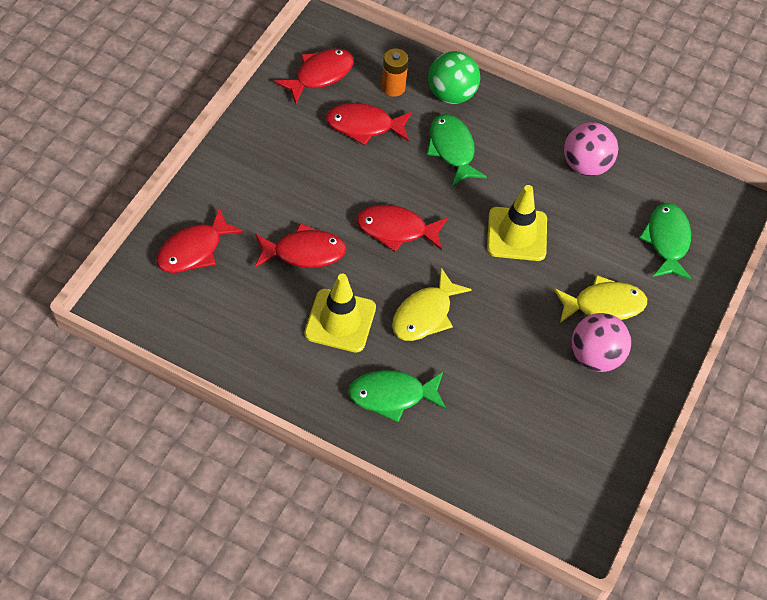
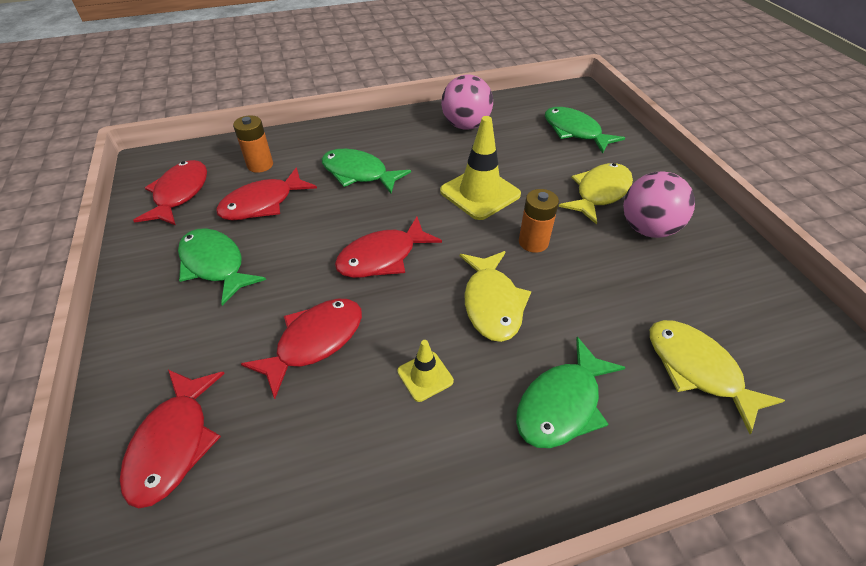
camera: 40 degrees left, 10 degrees down
(295, 154) = (215, 265): none -> green fish
(340, 321) = (425, 376): yellow traffic cone -> yellow traffic cone, size x0.52
(451, 94) = (315, 143): green ball -> none
(489, 448) = (697, 369): none -> yellow fish
(503, 299) = (533, 242): none -> orange battery

